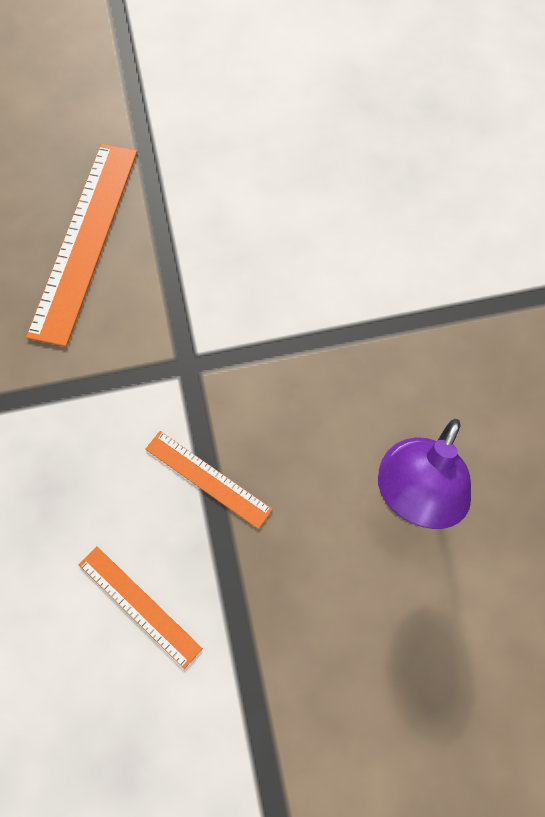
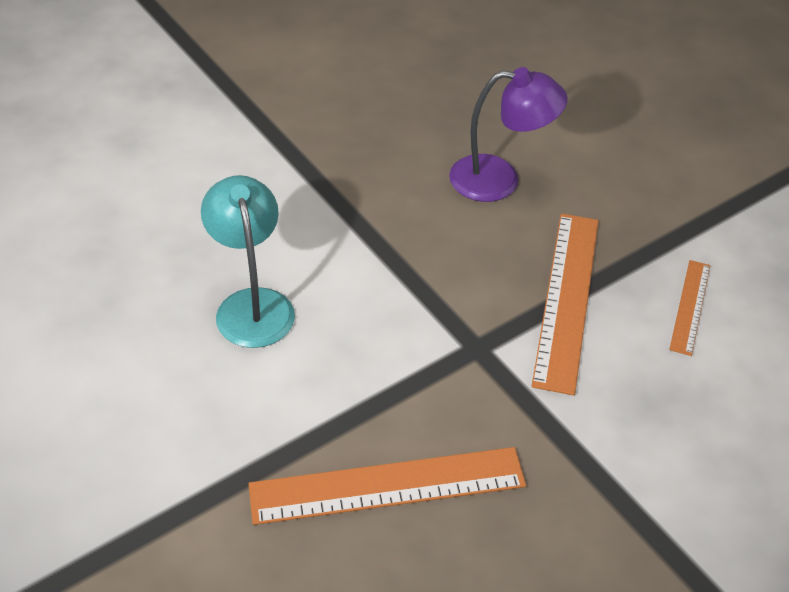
camera: 115 degrees left, 20 degrees down
(208, 479) = (567, 299): orange ruler -> orange ruler, size x1.87
(320, 204) = (252, 304): none -> turquoise lamp

